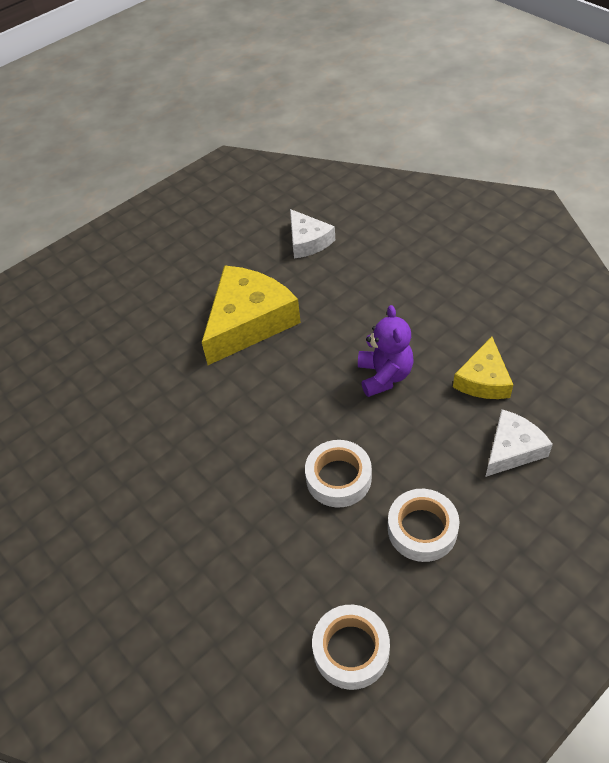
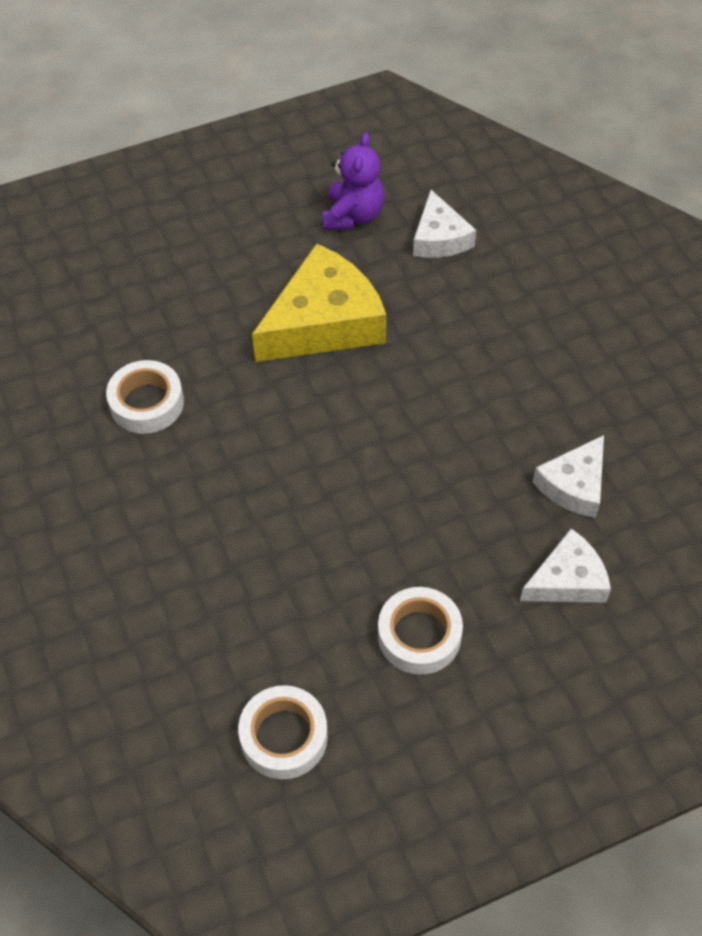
camera: 15 degrees right, 5 degrees up
(338, 478) = (350, 546): white tape -> white tape (147, 403)
(384, 376) = (457, 442): purple teddy bear -> purple teddy bear (353, 215)
(483, 379) = (574, 485): yellow cheese -> white cheese

